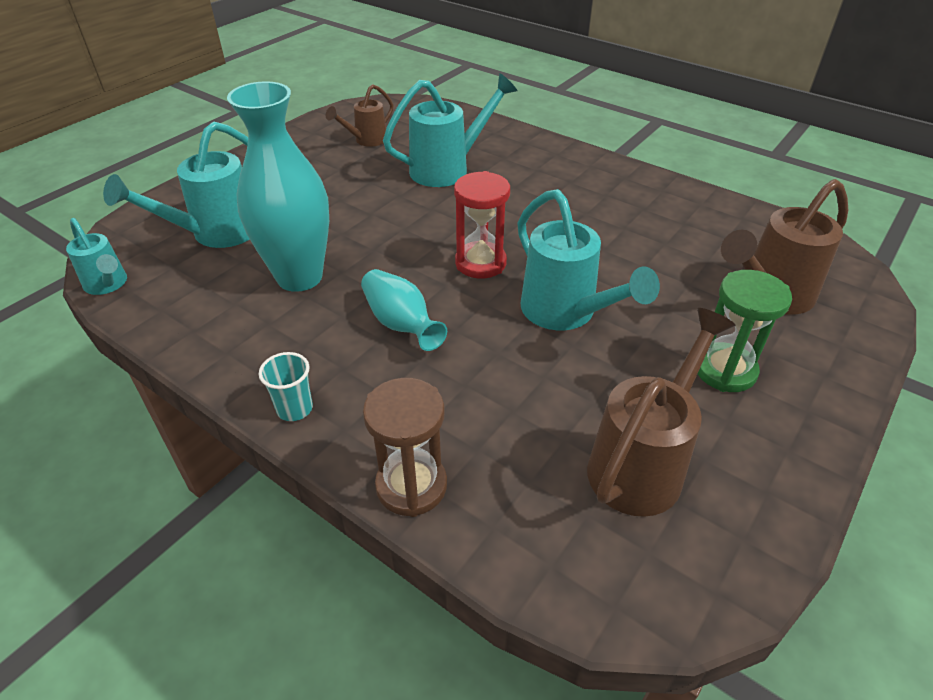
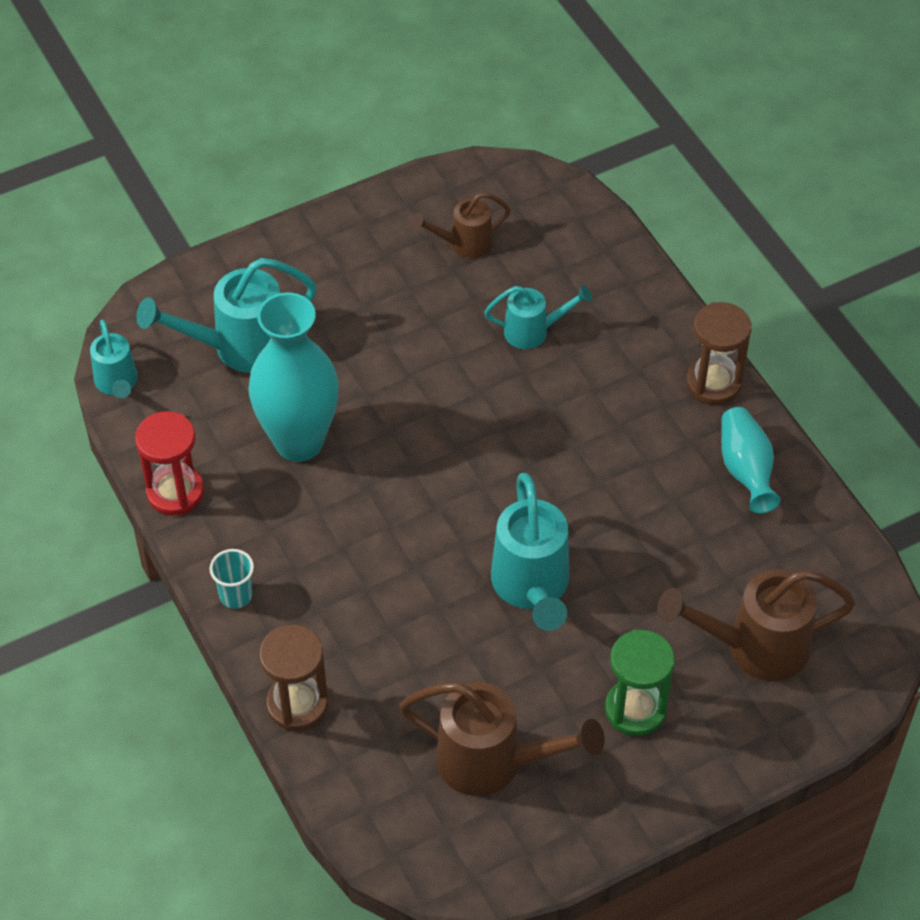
camera: 25 degrees right, 10 degrees up
(401, 324) = (368, 539): turquoise vase -> turquoise vase (745, 470)
(447, 169) = (533, 331): turquoise watering can -> turquoise watering can, size x0.59
(480, 263) = (487, 491): red hourglass -> red hourglass (175, 492)
(592, 163) = (713, 383): none -> brown hourglass
(642, 463) = (492, 762): brown watering can -> brown watering can turned 45 degrees clockwise

